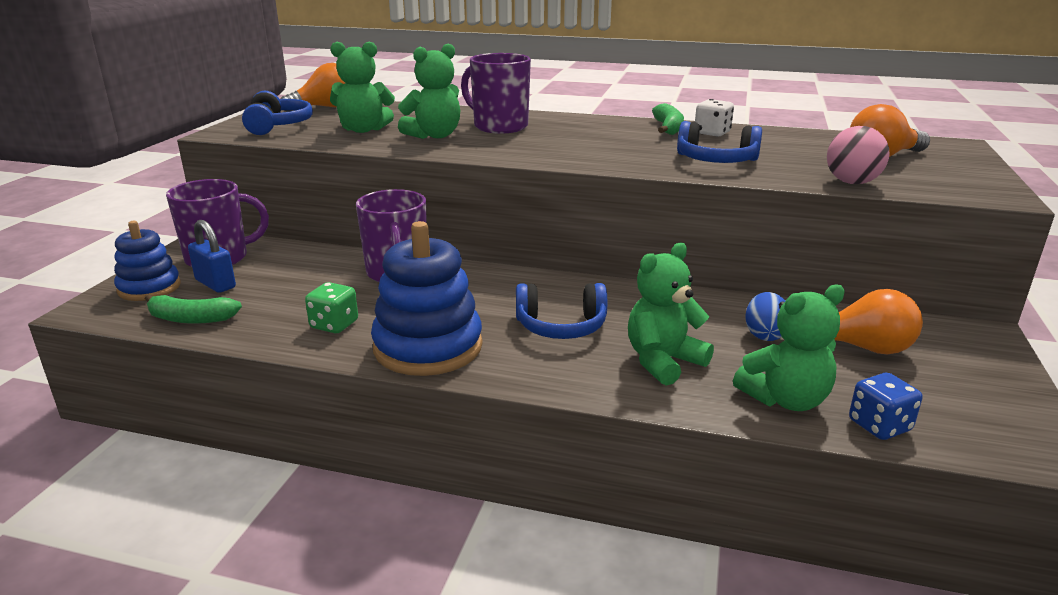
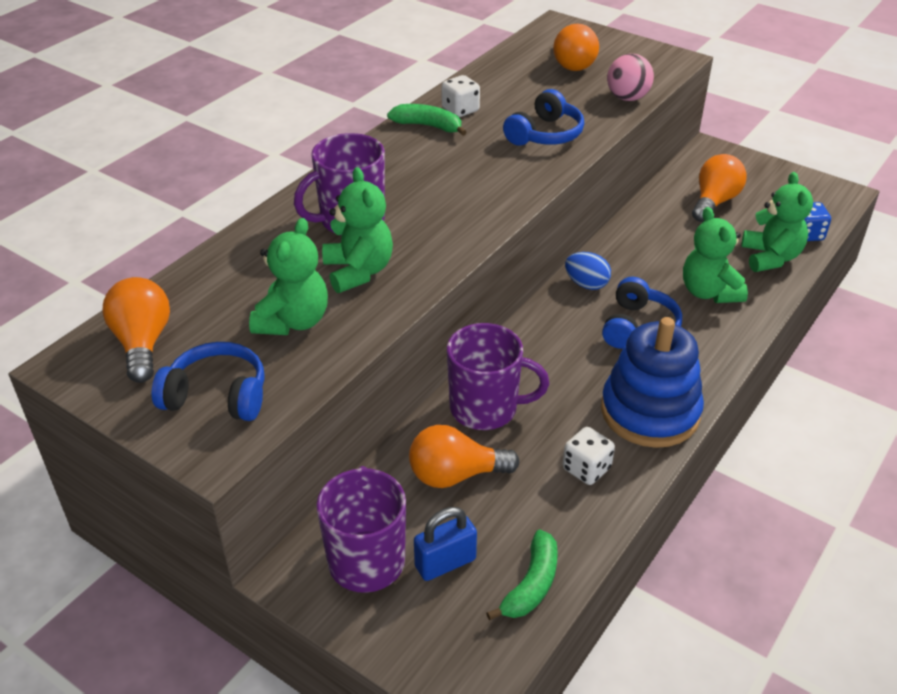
camera: 70 degrees left, 15 degrees up
(149, 288) = (428, 629): blue stacking toy -> none
(312, 273) = (455, 475): none -> orange light bulb
(334, 325) = (586, 469): green dice -> white dice
(765, 335) = (684, 234): blue egg -> blue egg (586, 284)

